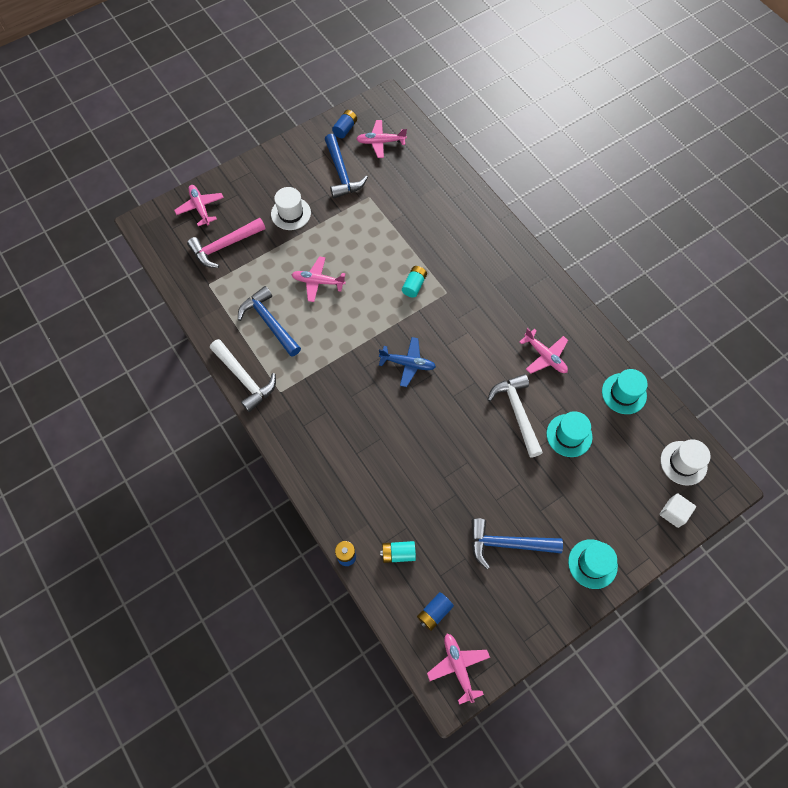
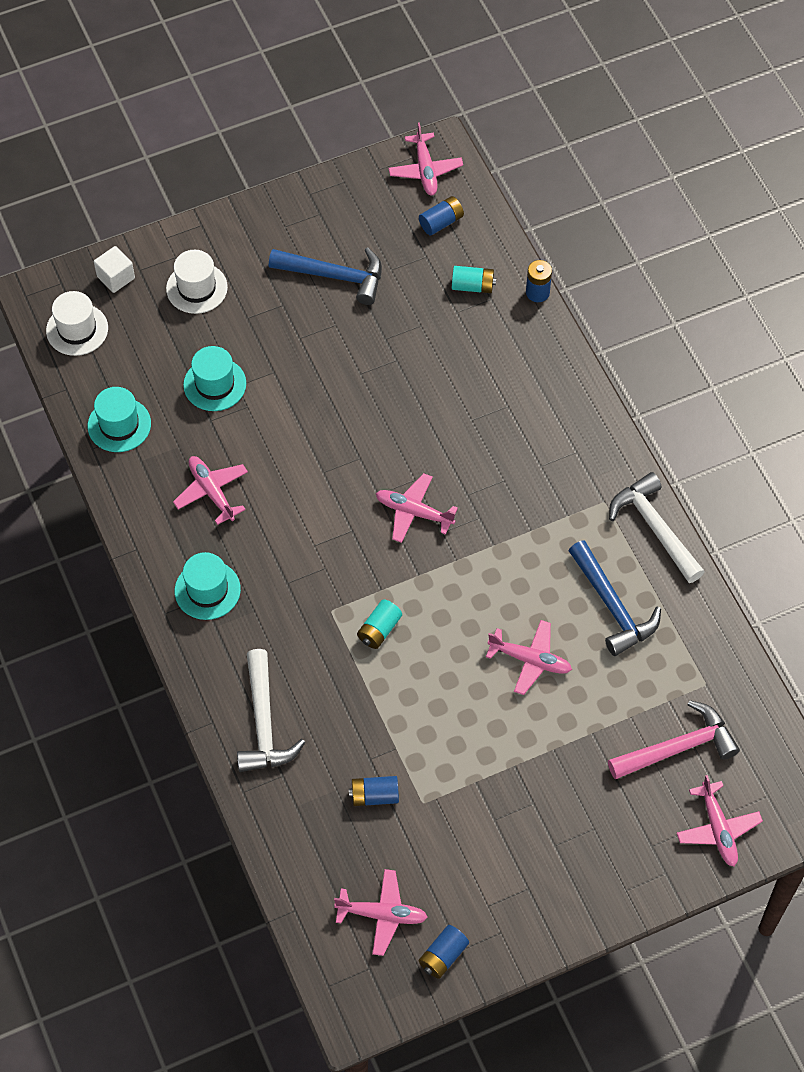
camera: 170 degrees left, 5 degrees down
(291, 213) = (562, 791): white hat -> white hat (196, 288)
(342, 173) = (463, 858): blue hammer -> none
(397, 196) = (374, 795): none -> blue battery
(408, 364) = (413, 512): blue plane -> pink plane
(517, 412) = (275, 424): white hammer -> white hammer (264, 724)
(592, 564) = (237, 241): turquoise hat -> turquoise hat (207, 590)

